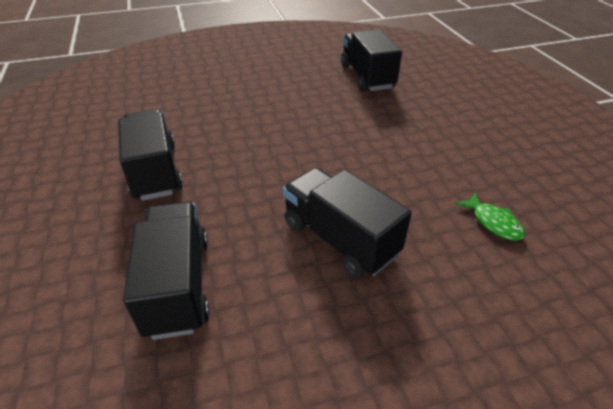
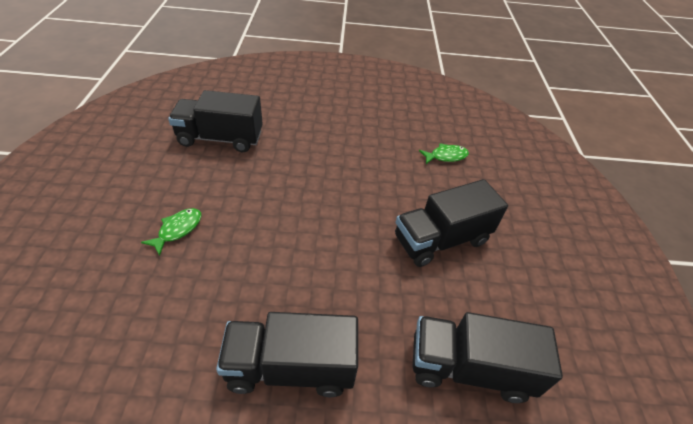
camera: 75 degrees left, 5 degrees up
(256, 90) = (178, 230): none -> green fish

